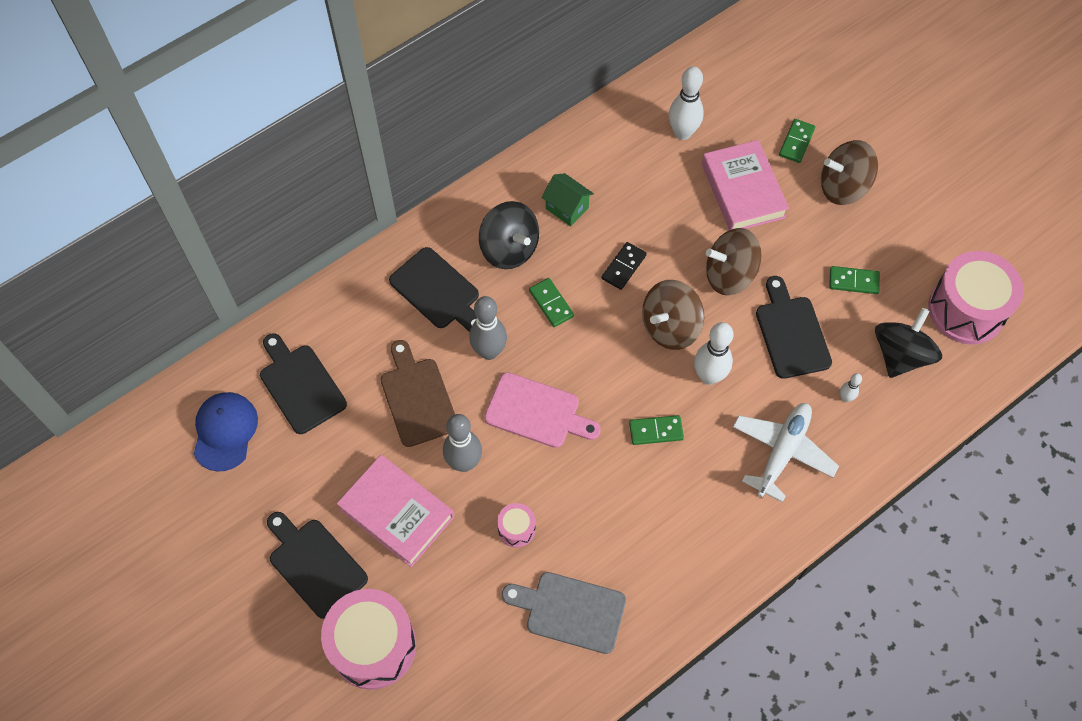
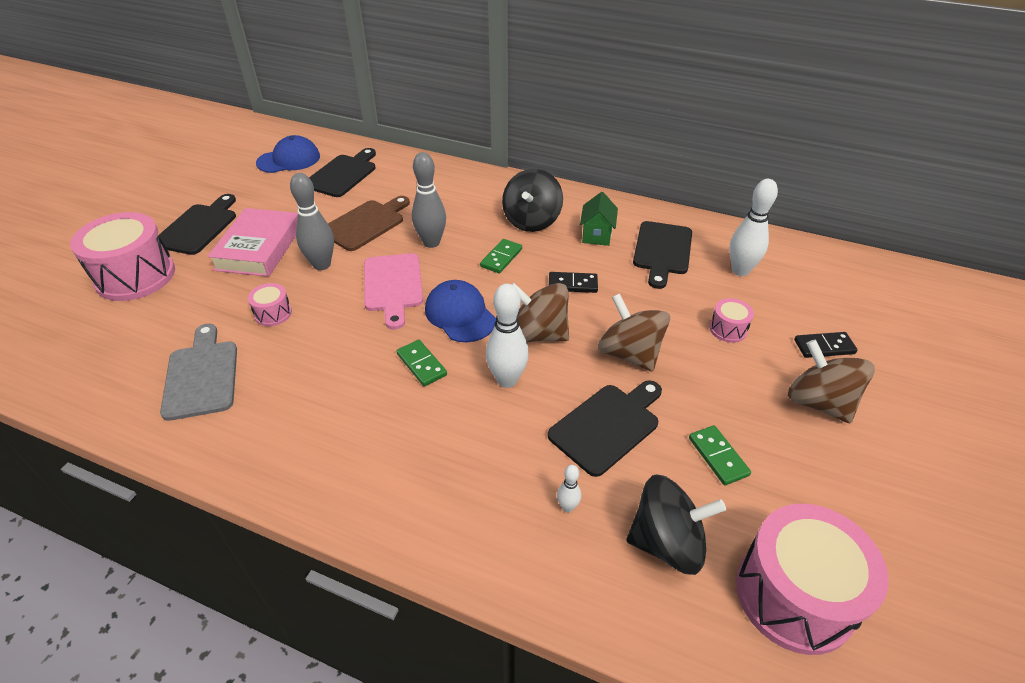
camera: 60 degrees right, 20 degrees down
(437, 291) = (464, 202): black cutting board -> black cutting board (662, 251)
(610, 374) = (460, 314): none -> blue cap
(743, 190) = (728, 329): pink book -> pink drum
(782, 452) = (459, 473): white plane -> none
(796, 142) = (824, 347): green domino -> black domino

